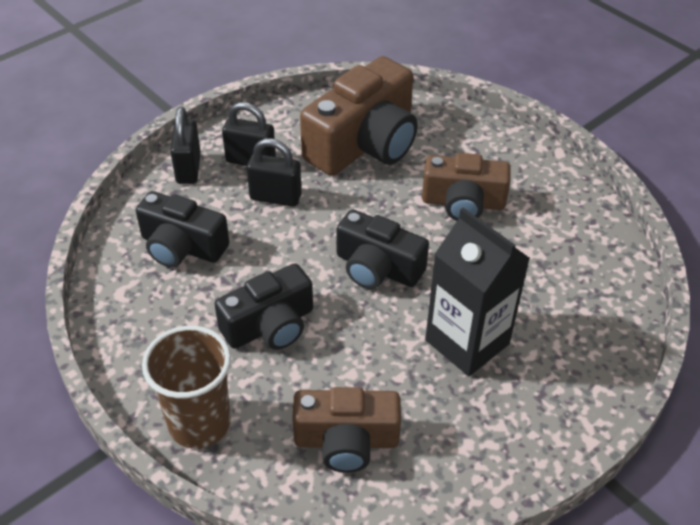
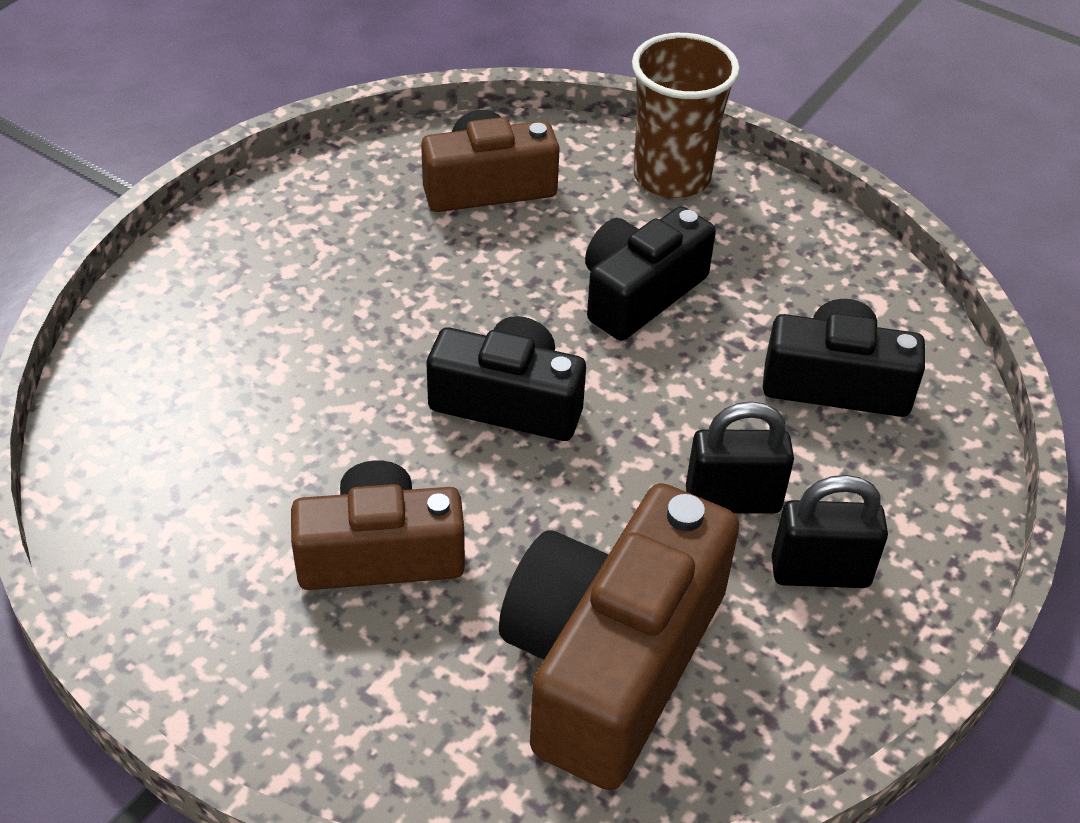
camera: 165 degrees right, 0 degrees up
(188, 168) = (925, 531): black padlock -> none
(467, 342) = (348, 316): black carton -> none

